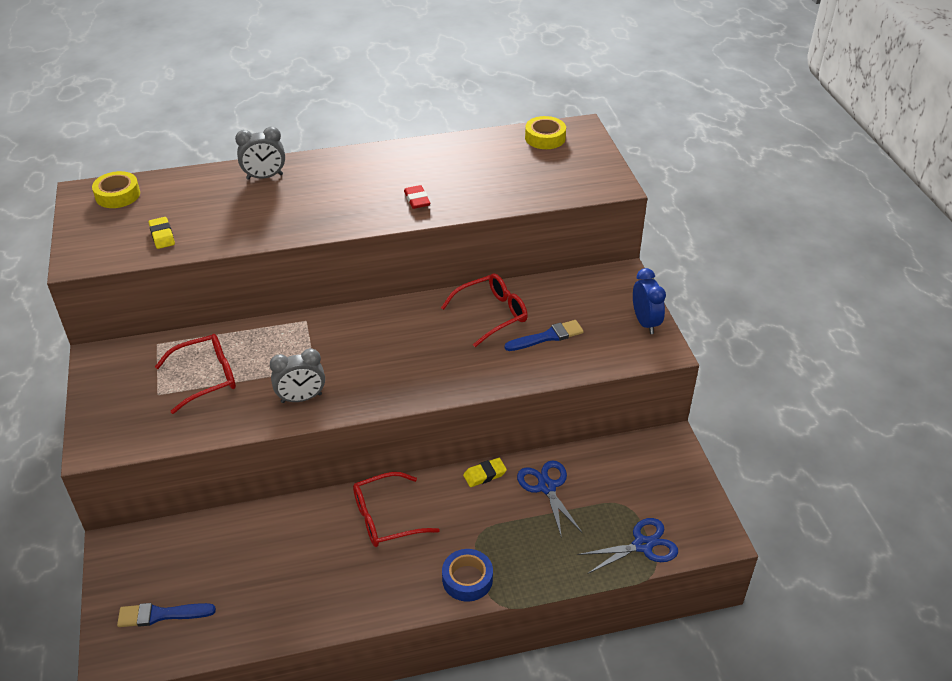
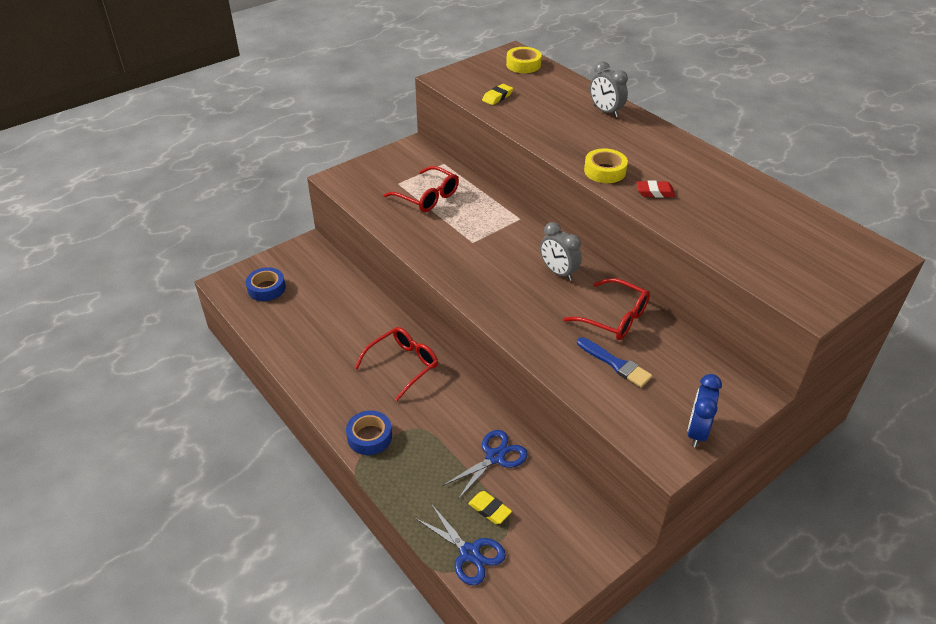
camera: 65 degrees right, 0 degrees up
(161, 615) = (266, 288): blue brush -> blue tape
(301, 398) = (438, 248): grey clock -> grey clock (558, 272)
(386, 518) = (403, 365): red glasses -> red glasses turned 90 degrees clockwise
(417, 200) = (655, 192): red eraser -> red eraser turned 45 degrees clockwise
(484, 475) = (482, 409): yellow eraser -> yellow eraser (489, 509)
(545, 138) = (835, 237): yellow tape -> yellow tape (604, 171)
(645, 322) = (697, 432): blue clock -> blue clock turned 150 degrees clockwise

